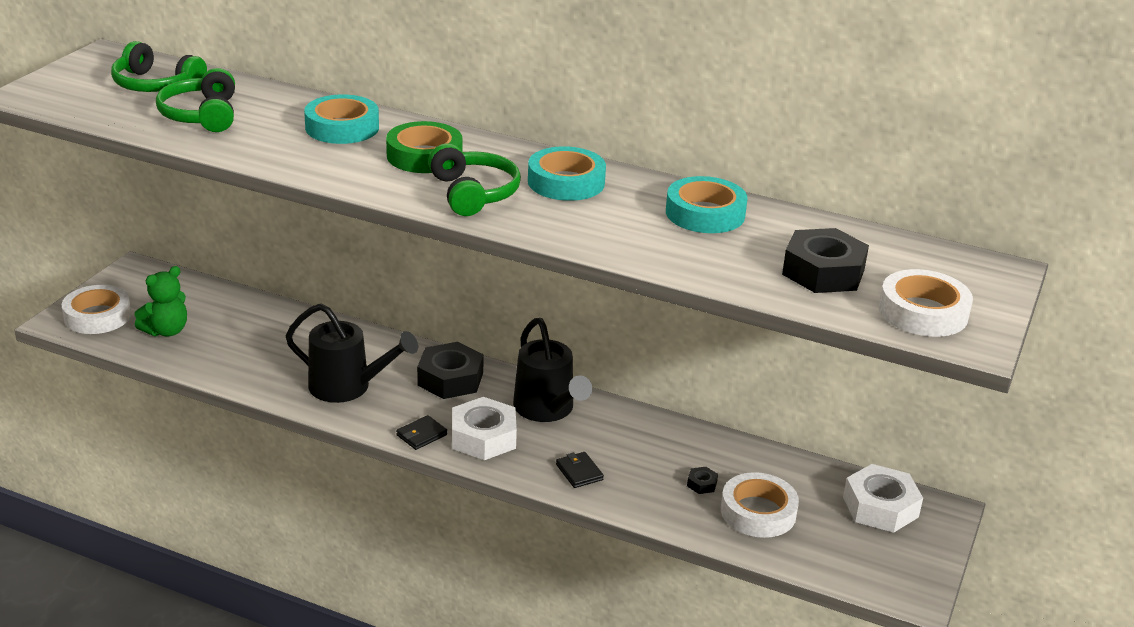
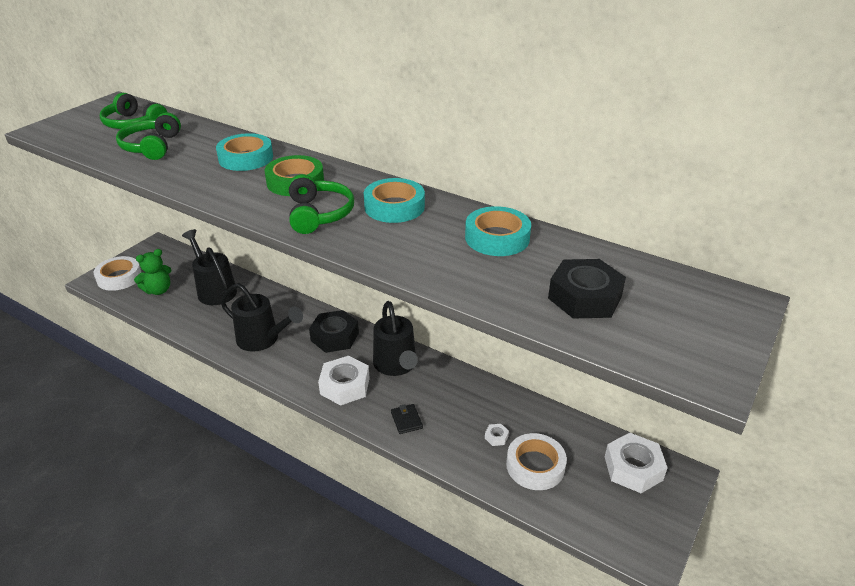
camera: 10 degrees right, 5 degrees up
(251, 327) = (214, 290): none -> black watering can
(421, 435) = (301, 381): black wallet -> none
(702, 484) = (496, 437): black nut -> white nut
(923, 312) = (668, 343): white tape -> none

